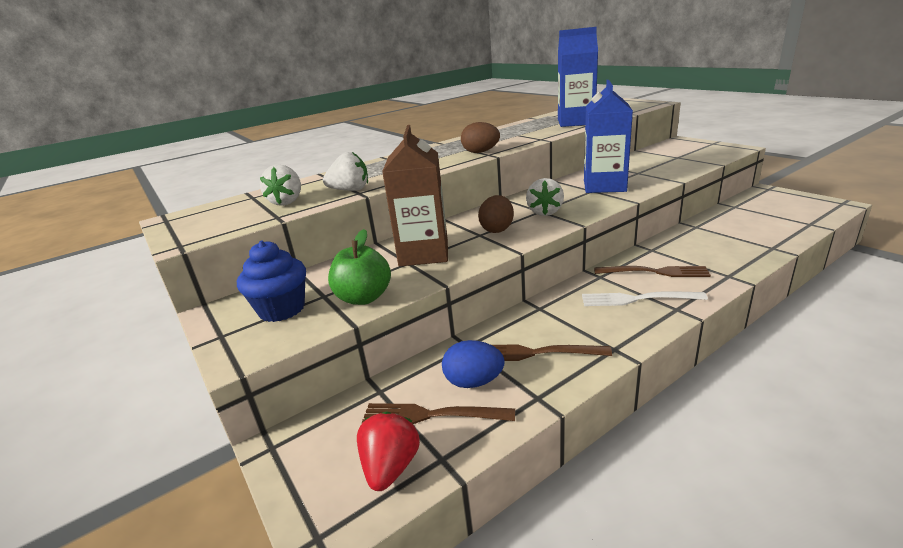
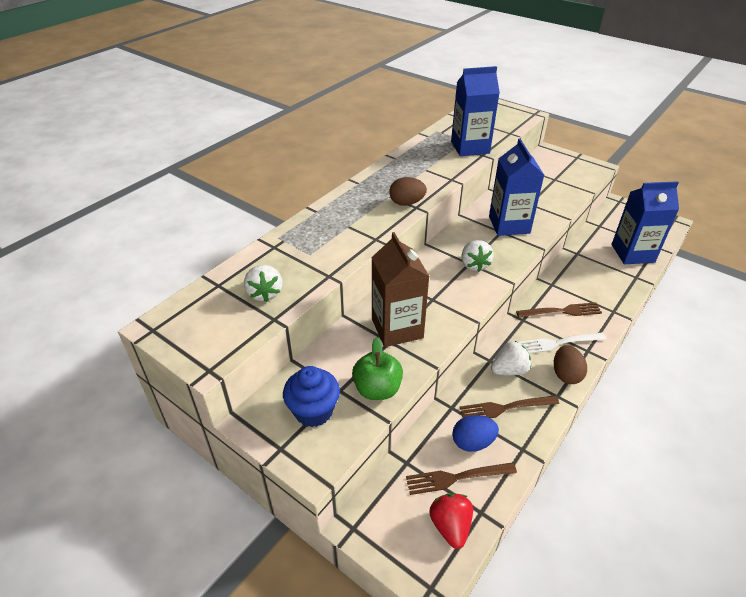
camera: 20 degrees left, 15 degrees up
(350, 190) = (317, 272): white strawberry -> white strawberry (509, 370)
(497, 229) = (444, 291): brown egg -> brown egg (566, 374)
(773, 228) = (632, 253): none -> blue carton

